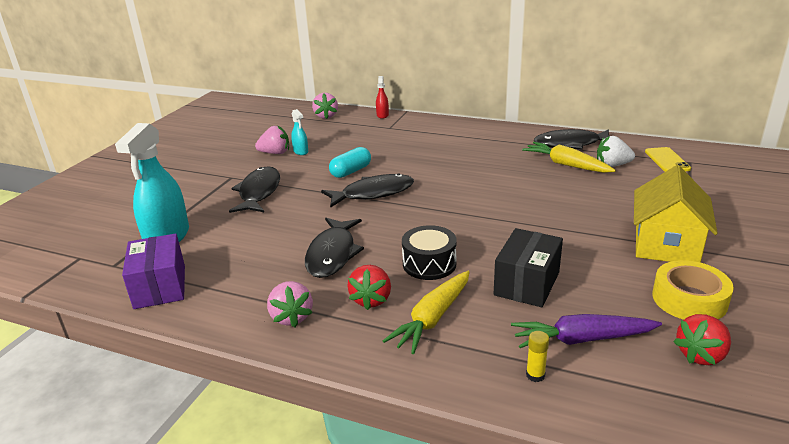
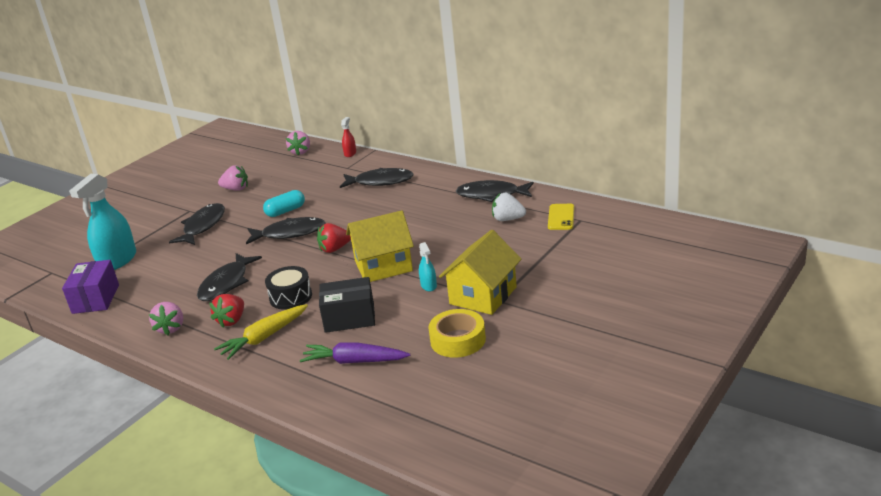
camera: 15 degrees right, 0 degrees up
(301, 151) = (257, 189): turquoise spray bottle -> turquoise spray bottle (428, 286)
(438, 138) = (380, 182): none -> black fish
(516, 221) = (383, 266): none -> yellow house
(527, 283) = (349, 318): black box -> black box turned 45 degrees clockwise
(535, 375) = (303, 381): yellow glue stick -> none
(566, 165) = (469, 216): yellow carrot -> none
(701, 355) = (427, 379): red strawberry -> red strawberry (334, 249)

